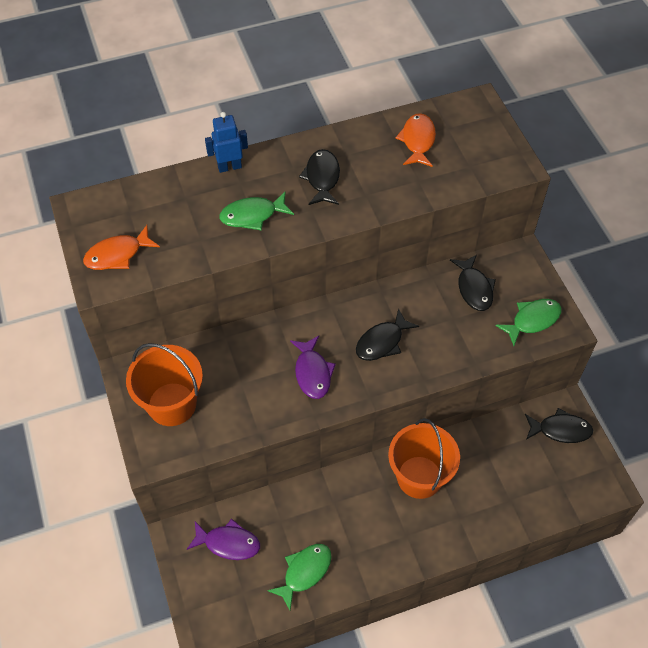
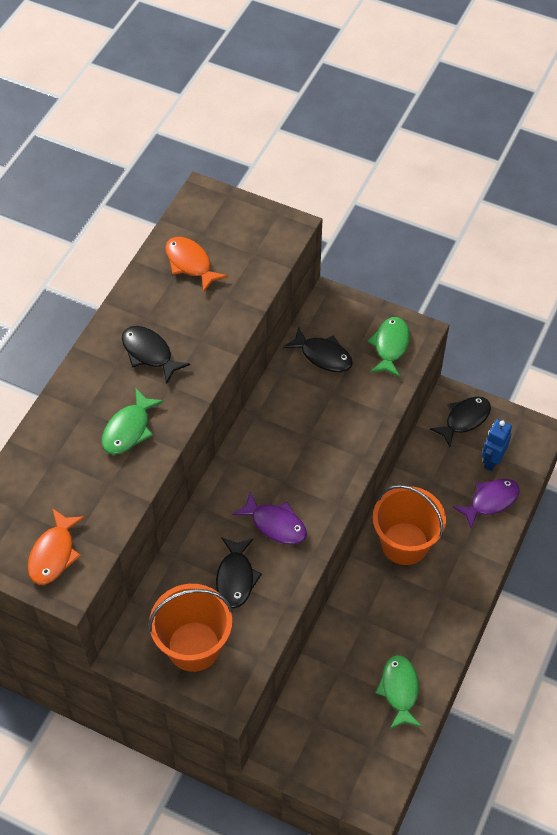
camera: 45 degrees left, 0 degrees up
(228, 543) = (320, 724): purple fish -> purple fish (490, 501)
(229, 167) = (61, 404): blue robot -> blue robot (491, 461)
(382, 342) = (301, 455): black fish -> black fish (236, 578)

